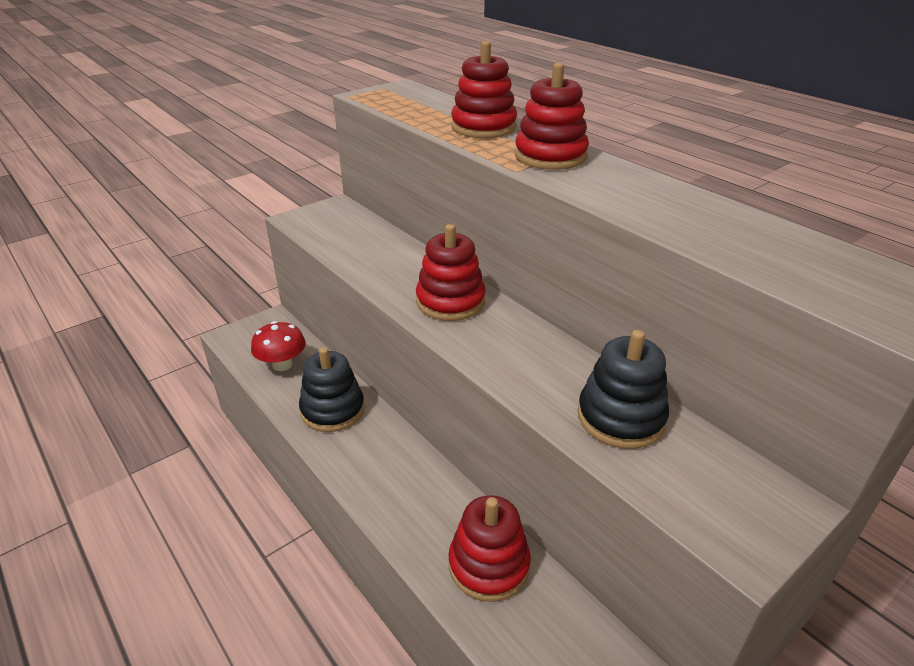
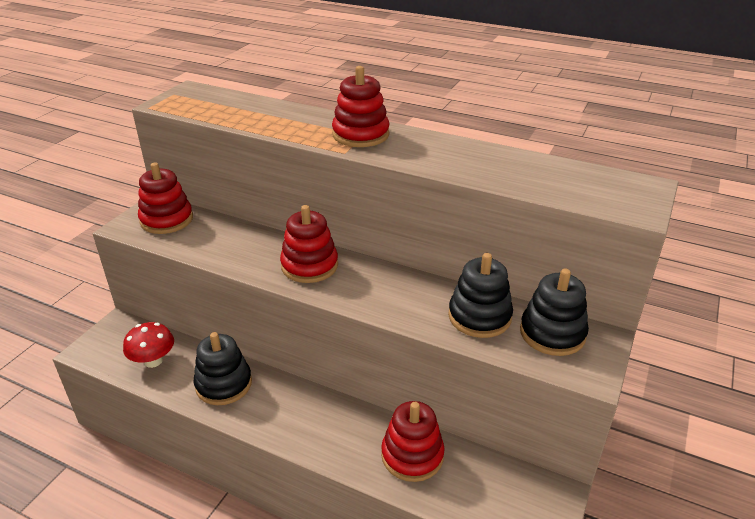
camera: 25 degrees left, 0 degrees up
(483, 127) = (290, 118): red stacking toy -> red stacking toy (166, 220)
(713, 471) = (552, 333): none -> black stacking toy

